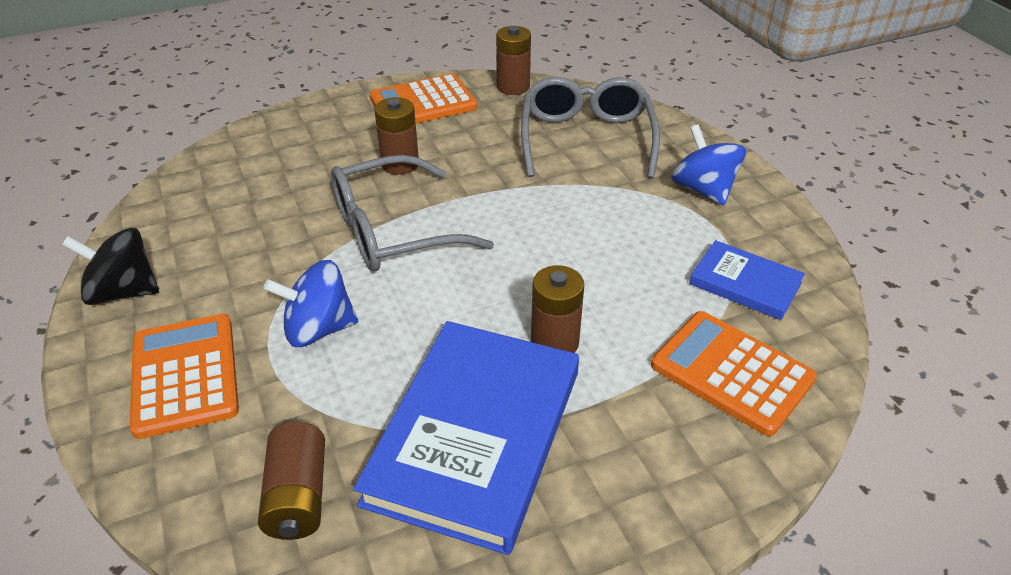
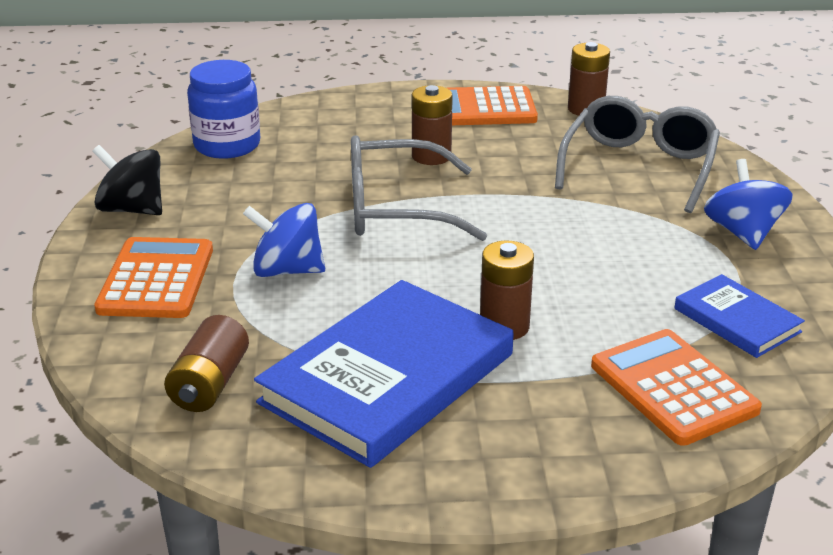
camera: 20 degrees right, 10 degrees down
(194, 191) = (227, 145): none -> blue jar

